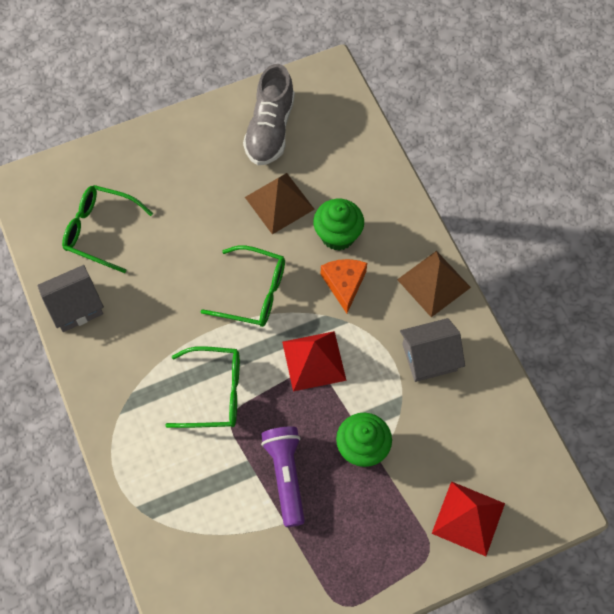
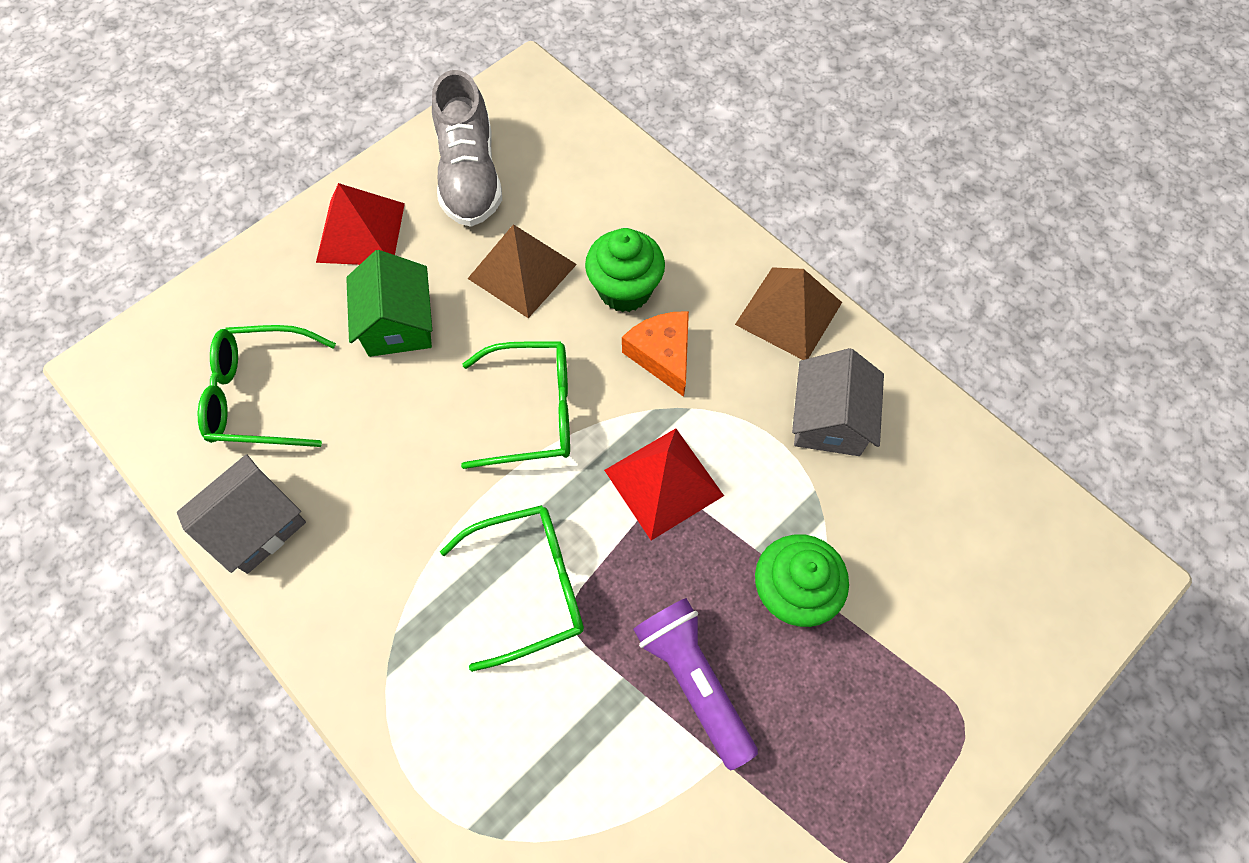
camera: 20 degrees left, 0 degrees up
(193, 213) = (398, 324): none -> green house
(429, 357) = (829, 420): grey house -> grey house turned 45 degrees counterclockwise
(468, 518) = (995, 643): red pyramid -> red pyramid (360, 232)

